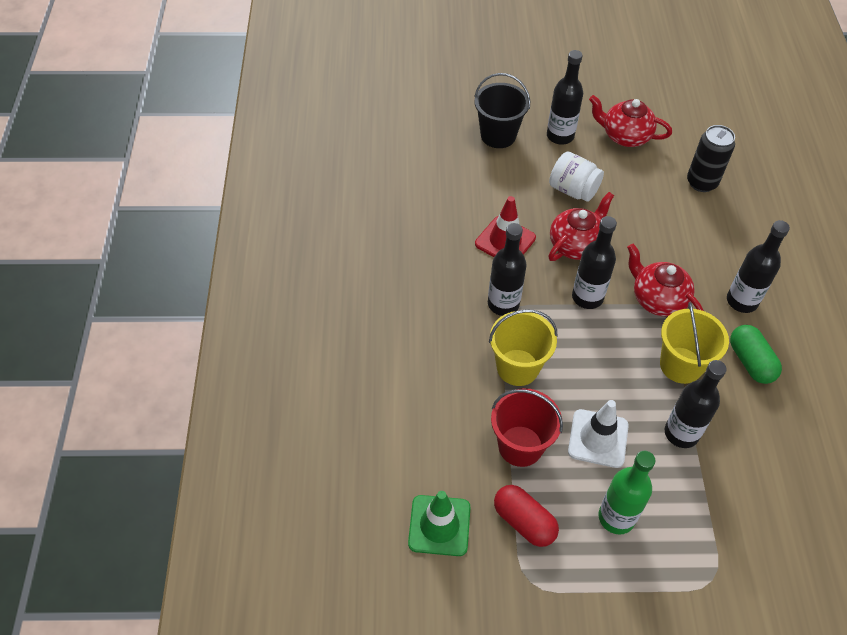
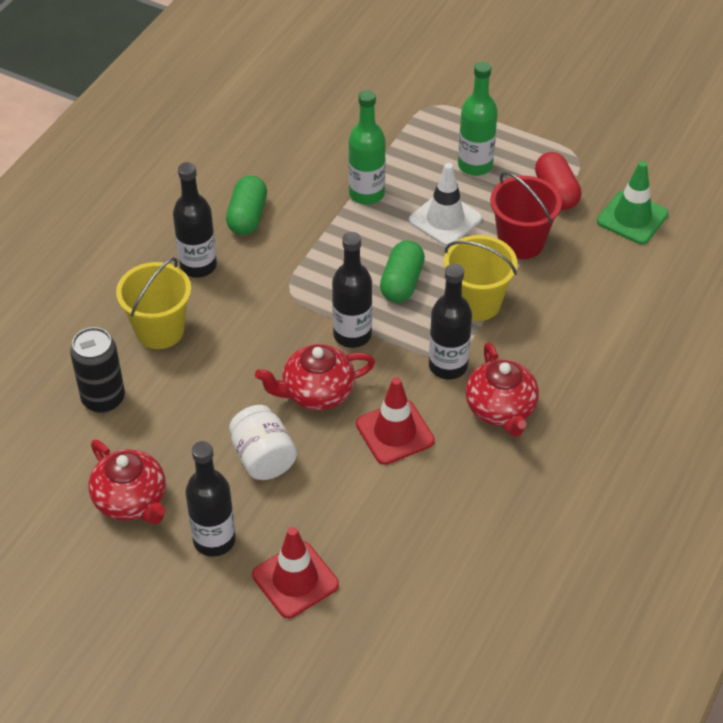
camera: 150 degrees left, 5 degrees down
(498, 135) = (295, 580): black bucket -> red traffic cone
(586, 358) = (402, 282): none -> green capsule
(657, 299) = (281, 302): red teapot -> red teapot (501, 409)
(681, 365) = (315, 240): yellow bucket -> yellow bucket (160, 330)
(681, 433) = (366, 194): black bottle -> green bottle

